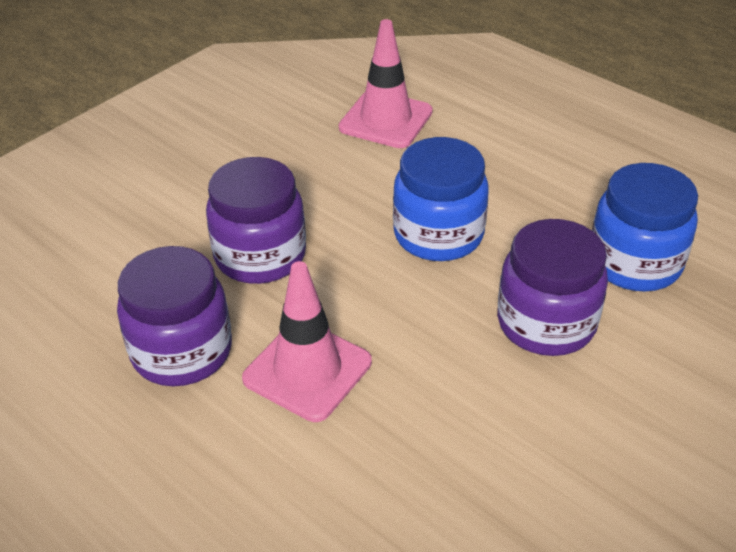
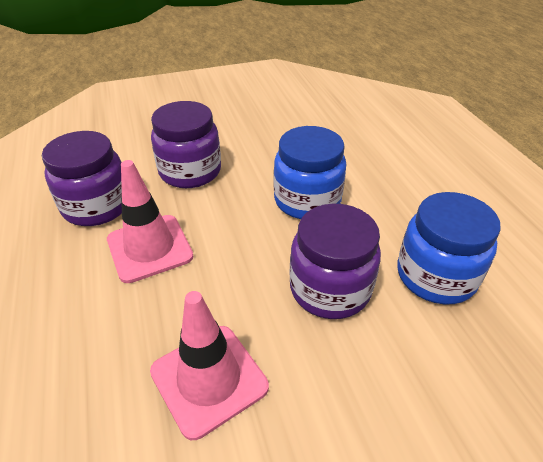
camera: 30 degrees right, 0 degrees up
(386, 120) = (335, 124): pink traffic cone -> pink traffic cone (209, 379)

